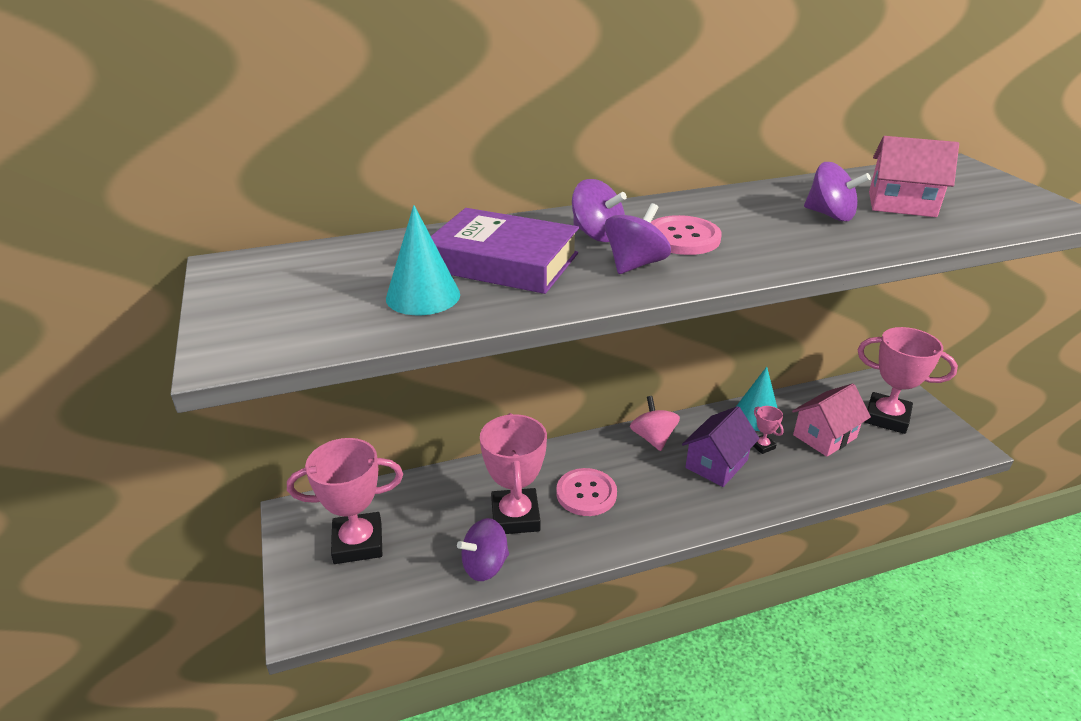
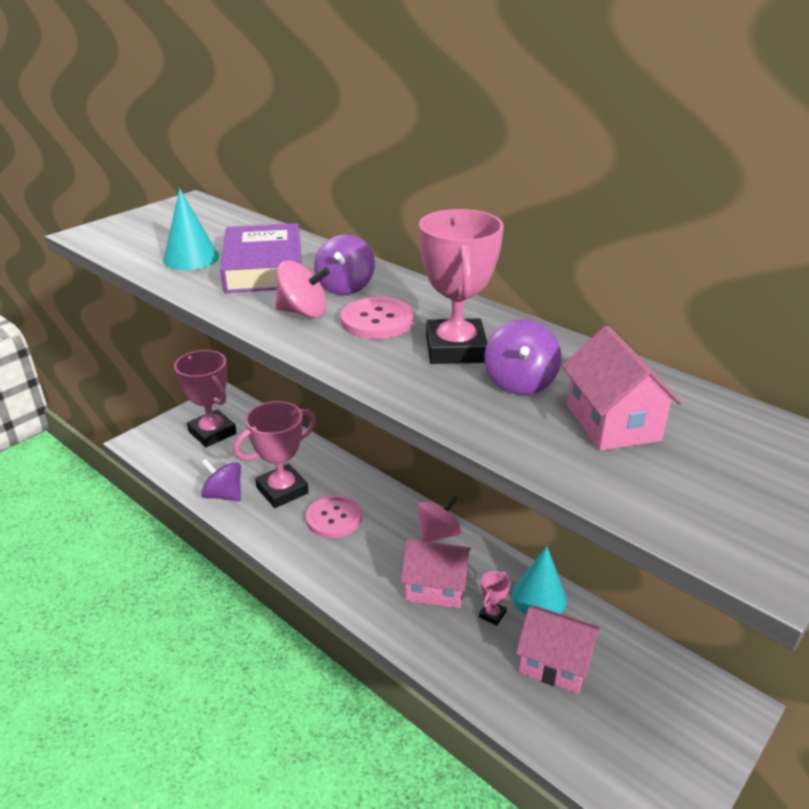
camera: 60 degrees right, 0 degrees up
(635, 264) = (303, 312): purple spinning top -> pink spinning top
(716, 464) = (435, 587): purple house -> pink house
(886, 417) = (647, 718): pink trophy -> pink trophy (455, 349)

